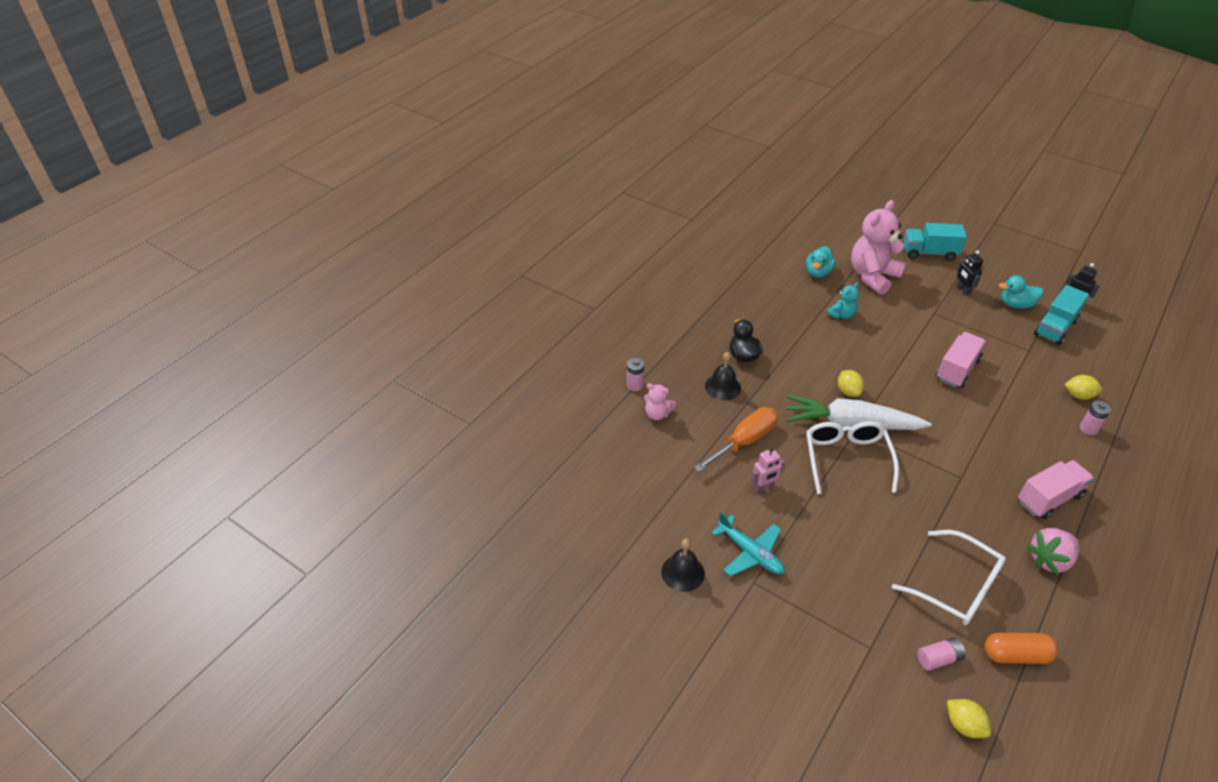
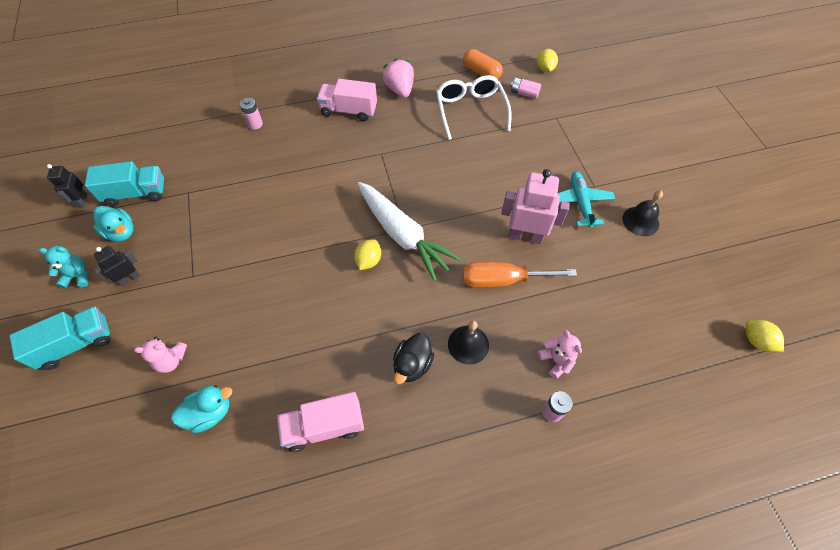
camera: 140 degrees left, 15 degrees up
(763, 487) = (525, 236): pink robot -> pink robot, size x1.79
(841, 315) = (267, 338): turquoise teddy bear -> turquoise teddy bear (78, 276)
(846, 459) = (440, 214): white glasses -> none
(873, 276) = (171, 360): pink teddy bear -> pink teddy bear, size x0.48
(929, 253) = (76, 344): turquoise truck -> turquoise truck turned 75 degrees counterclockwise
(957, 370) = (262, 217): pink truck -> pink truck (324, 426)
(963, 290) = (130, 278): black robot -> black robot turned 150 degrees counterclockwise
(1049, 560) = (400, 90): pink strawberry -> pink strawberry turned 120 degrees counterclockwise
(1078, 395) = (220, 143): yellow lemon -> yellow lemon (756, 341)

